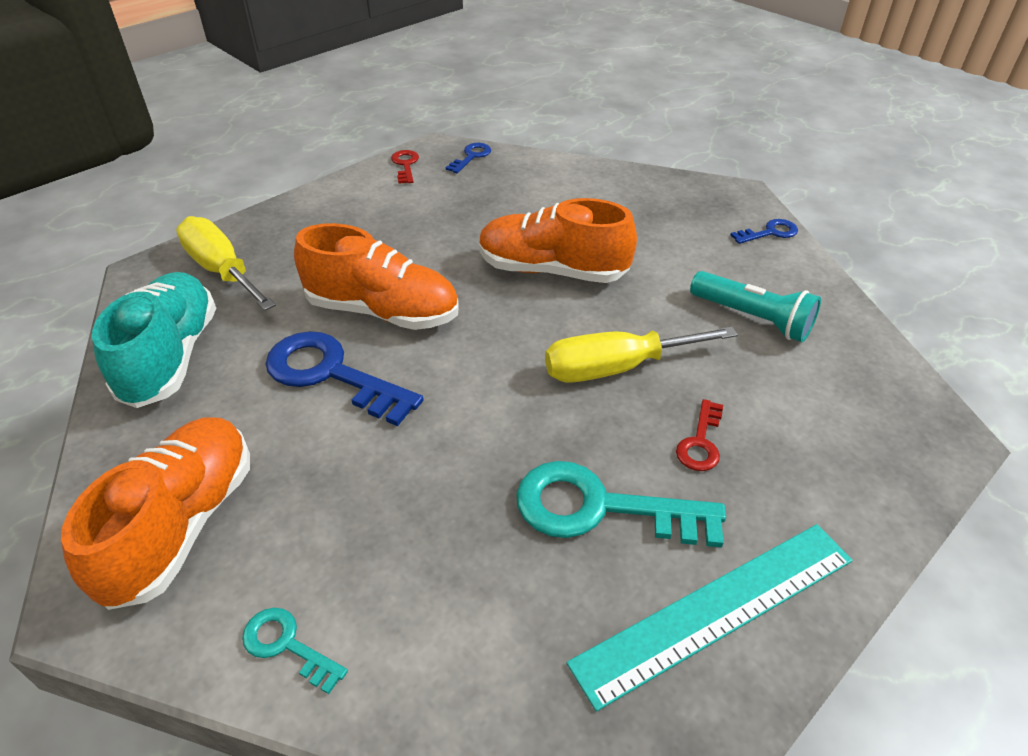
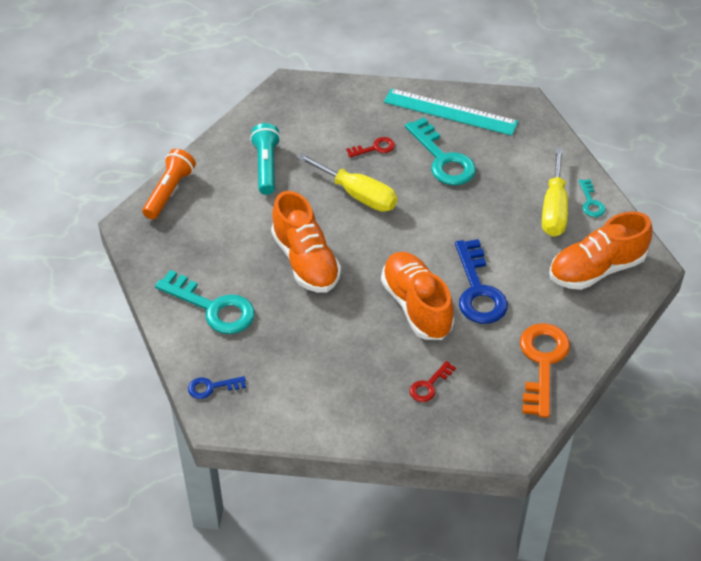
camera: 130 degrees left, 5 degrees up
(171, 357) = (542, 362): turquoise shoe -> orange key
(222, 270) = (468, 409): yellow screwdriver -> yellow screwdriver (554, 209)
(405, 165) = (261, 417): red key -> red key (429, 385)
(561, 192) = (213, 307): none -> turquoise key
(769, 232) = (169, 192): blue key -> orange flashlight

